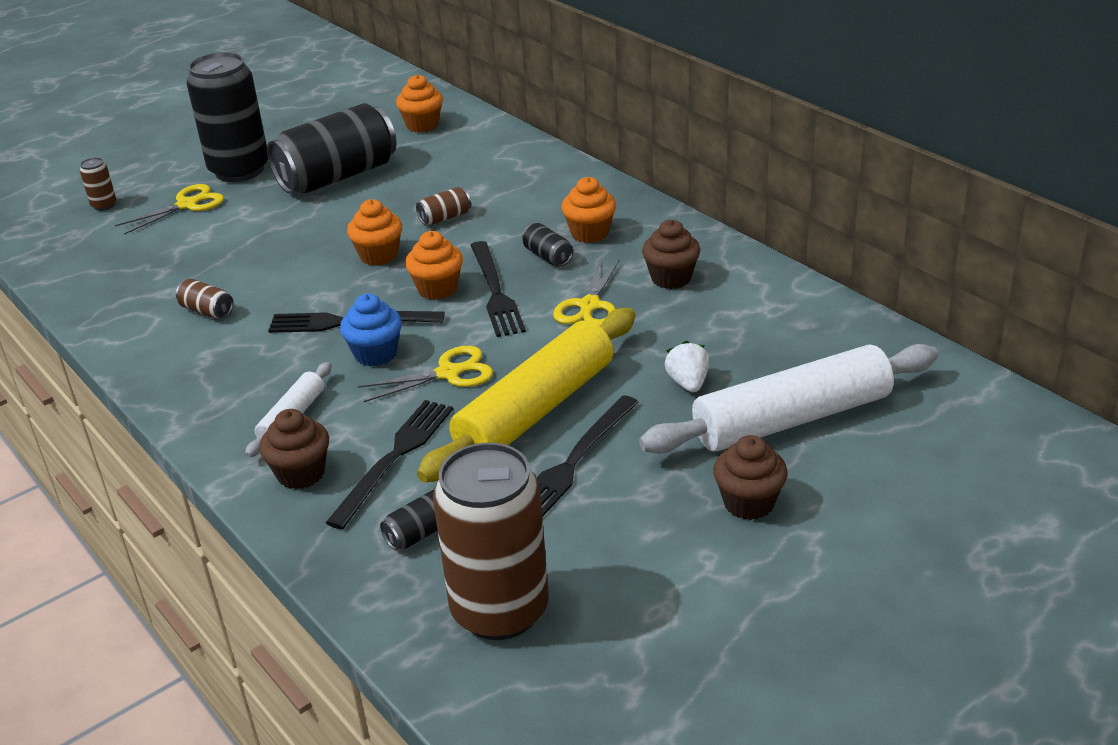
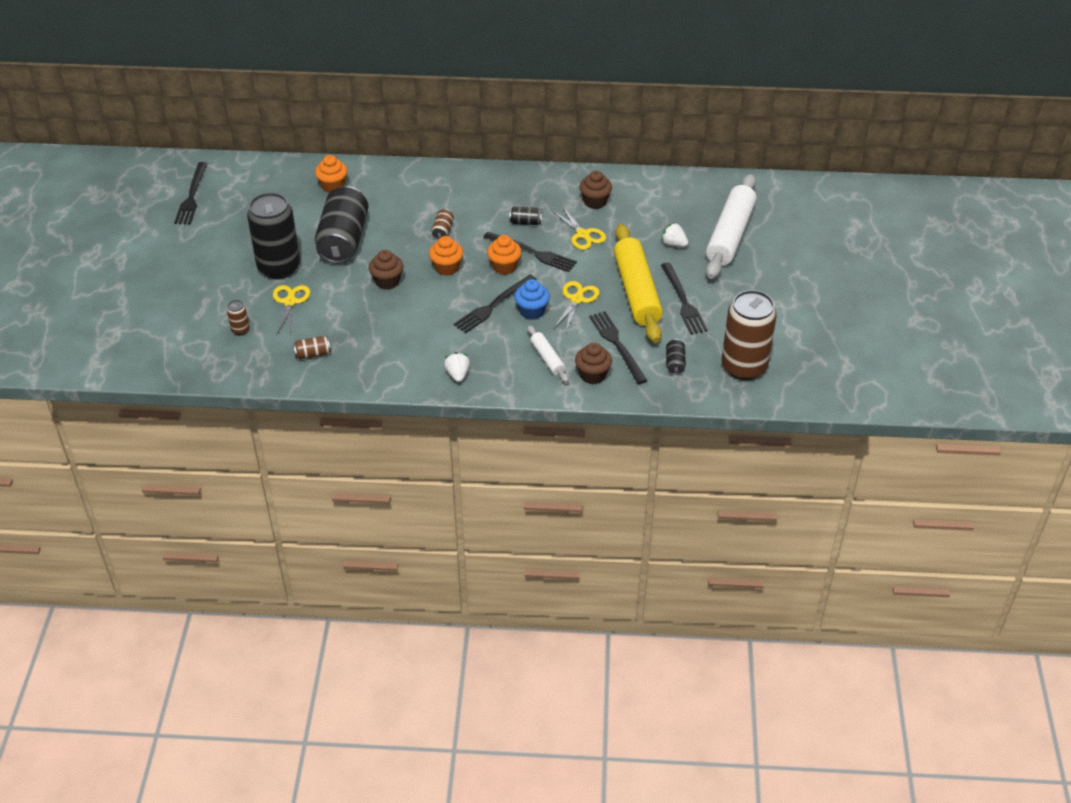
camera: 50 degrees left, 10 degrees up
(178, 370) = (457, 374): none -> white strawberry
(207, 311) = (416, 343): brown can -> brown can (312, 354)
(293, 78) = (192, 196): none -> black fork
(590, 233) = (524, 200): orange cupcake -> none
(748, 503) = (762, 276): brown cupcake -> brown cupcake (387, 281)

